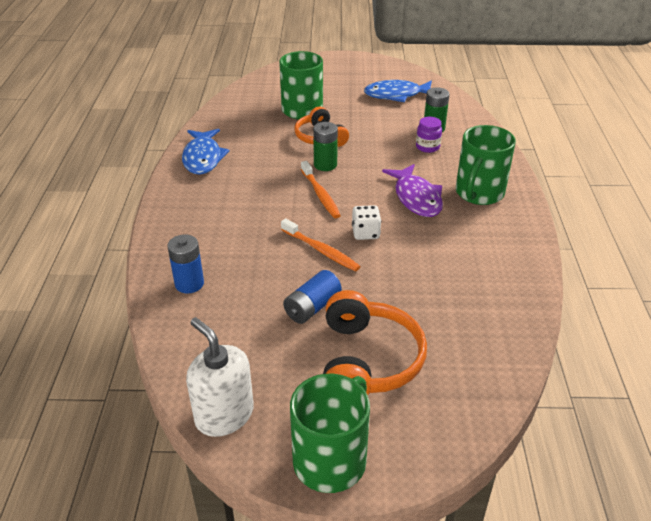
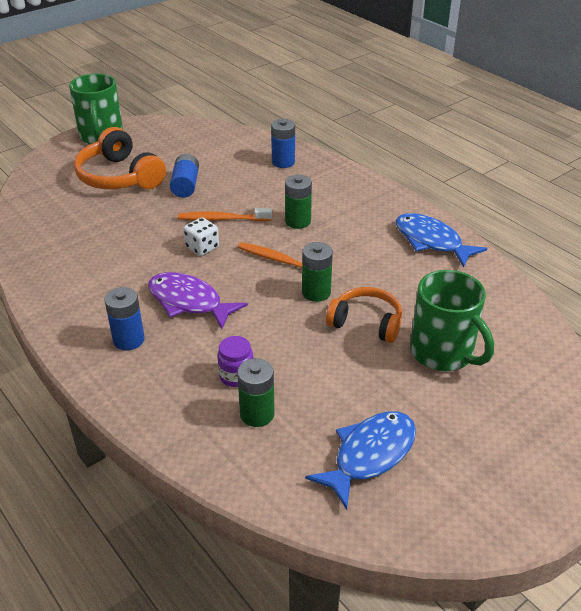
camera: 140 degrees right, 0 degrees up
(224, 415) = (176, 128): white soap dispenser -> none
(266, 217) = (298, 221): none -> green battery
(479, 193) = (128, 340): green mug -> blue battery

